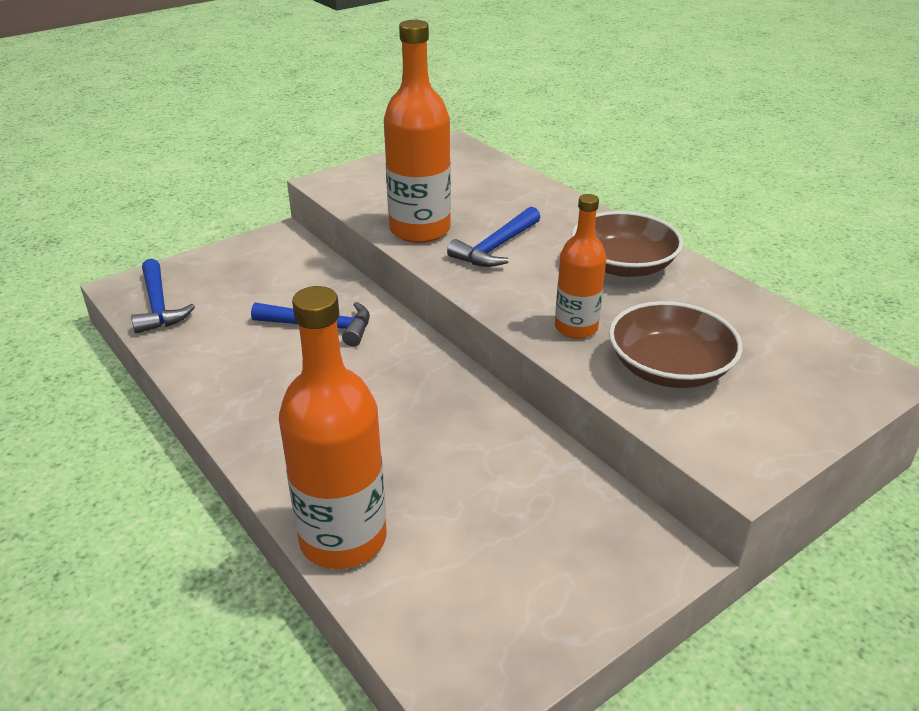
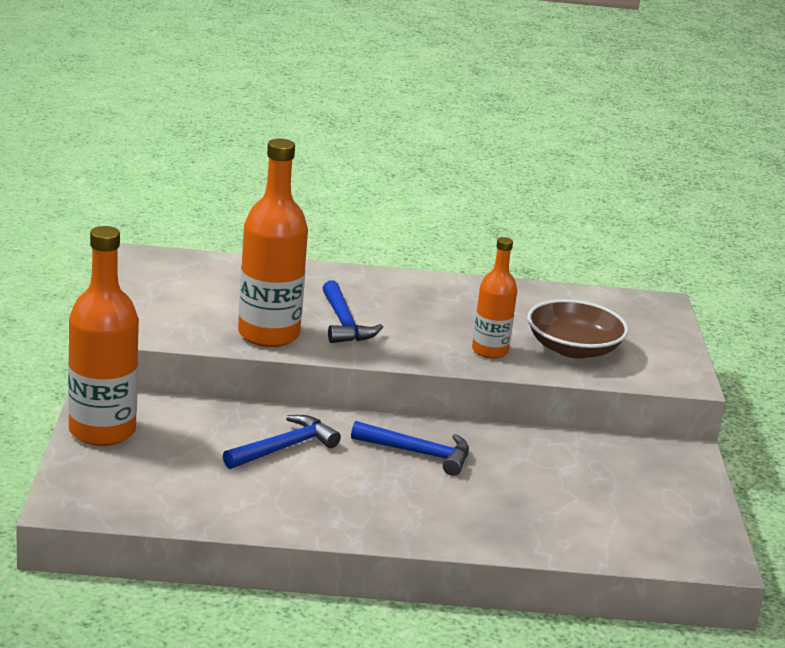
camera: 55 degrees left, 10 degrees down
(158, 306) = (130, 500): blue hammer -> blue hammer (418, 453)
(343, 539) = (548, 542): orange bottle -> orange bottle (102, 431)
(623, 265) = (439, 300): brown bowl -> none

